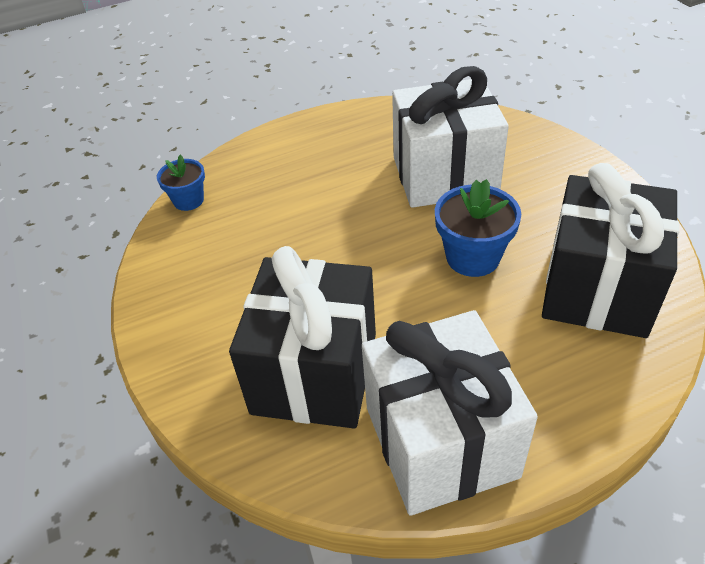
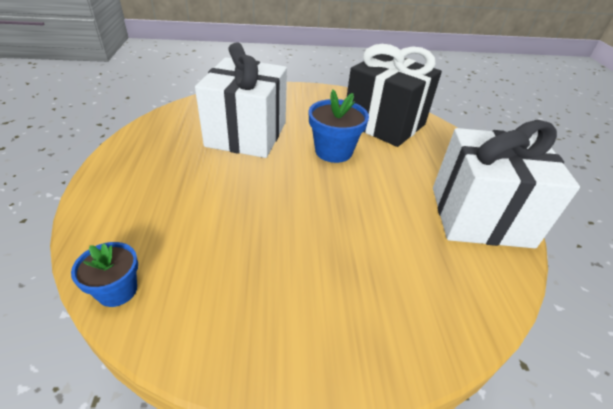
camera: 75 degrees left, 5 degrees down
(315, 373) = (406, 258): black gift -> none

